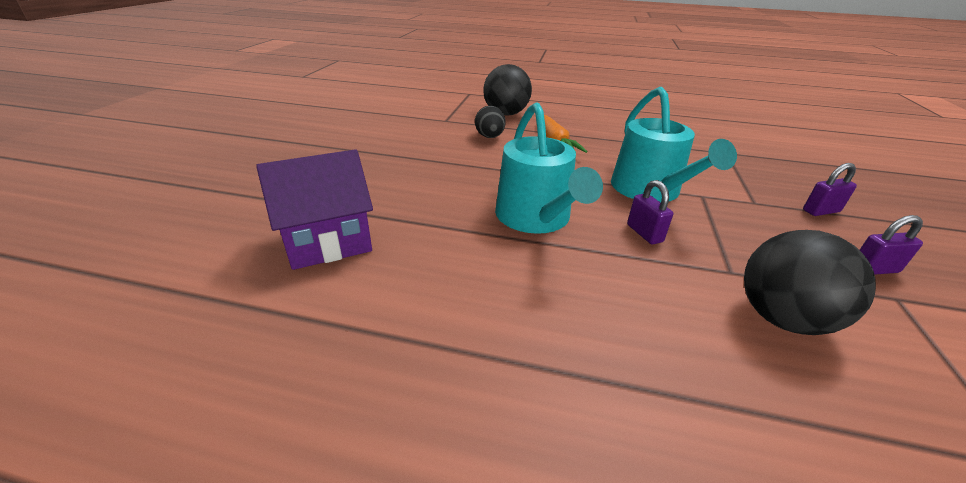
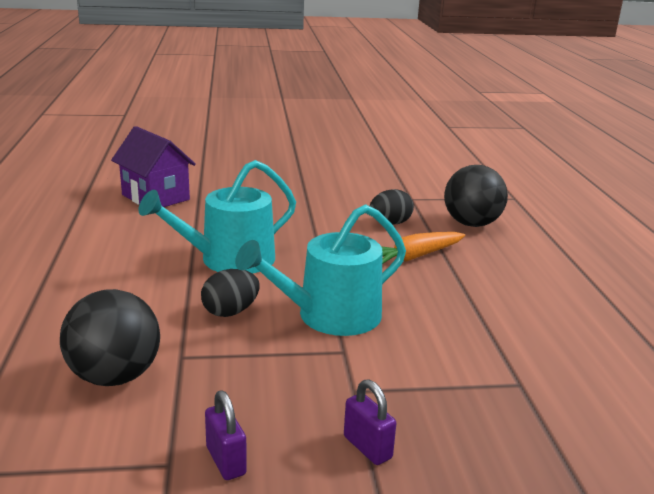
camera: 70 degrees right, 10 degrees down
(644, 233) = (230, 312): purple padlock -> black egg

